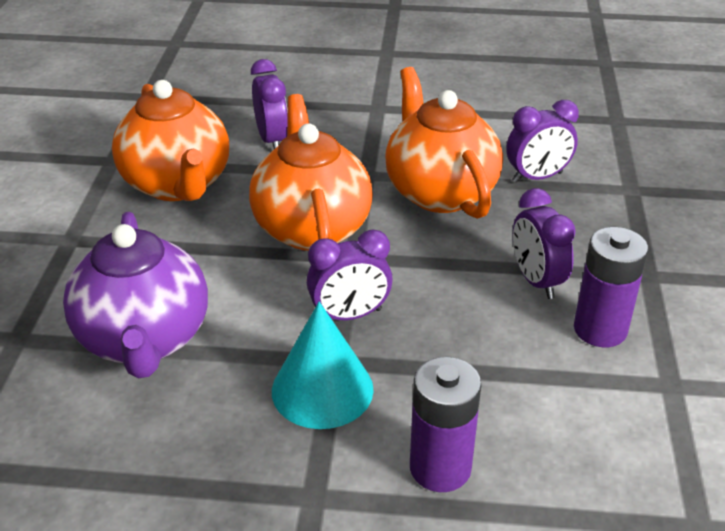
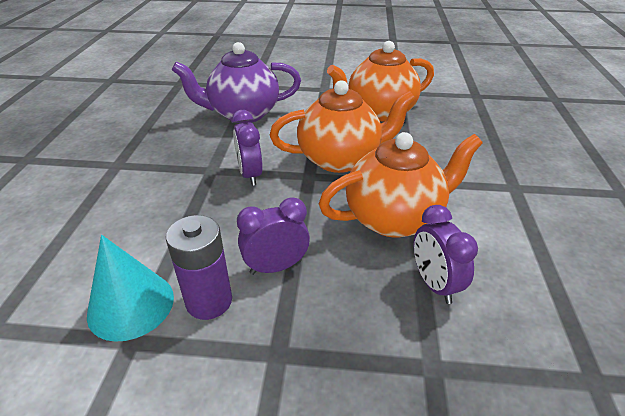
camera: 90 degrees right, 0 degrees up
(272, 140) = (442, 141): purple clock -> none
(322, 389) = (189, 166): turquoise cone -> turquoise cone (131, 305)
(440, 468) = (111, 207): purple battery -> none

